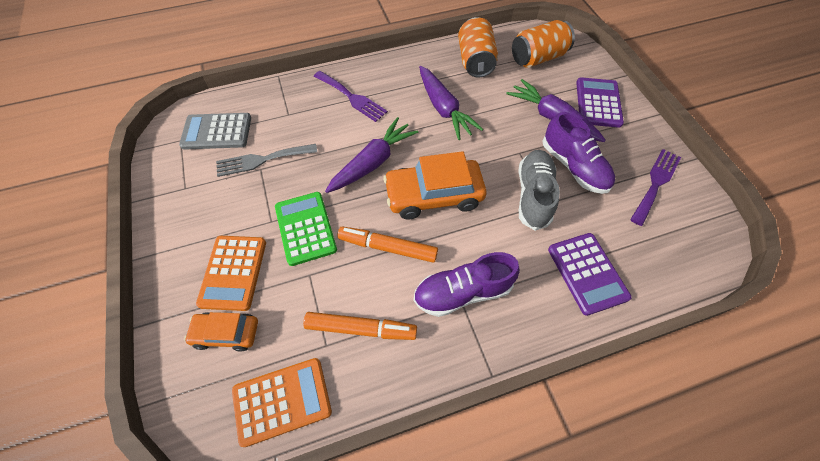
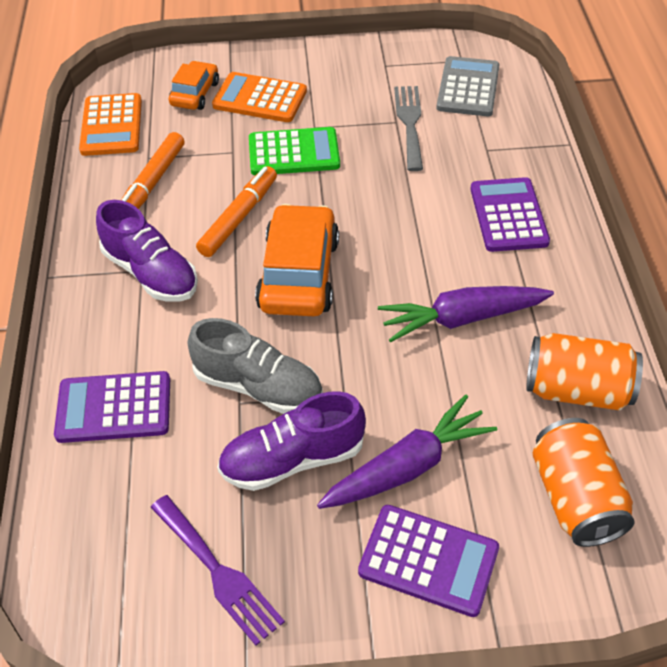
camera: 105 degrees right, 10 degrees down
(352, 97) = (508, 215): purple fork -> purple calculator
(372, 162) = (375, 221): purple carrot -> none
(462, 292) = (151, 273): purple shoe -> purple shoe turned 135 degrees clockwise

